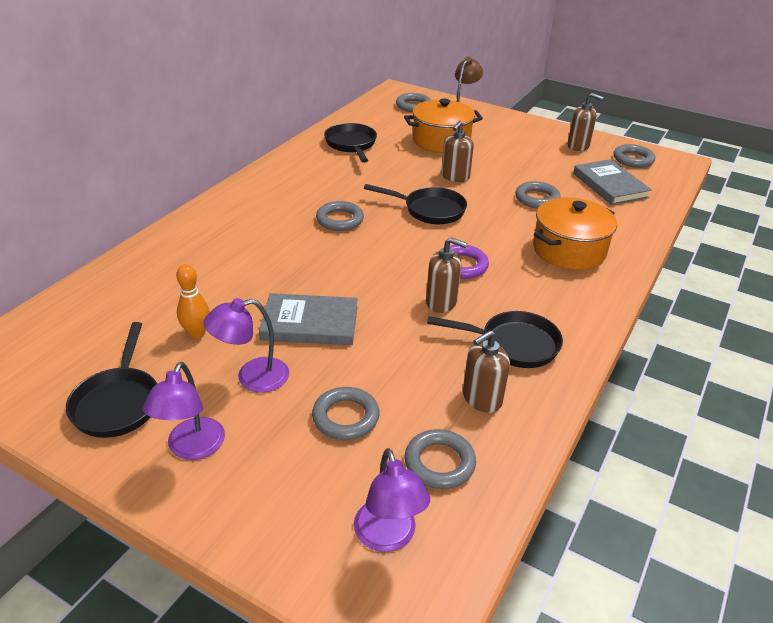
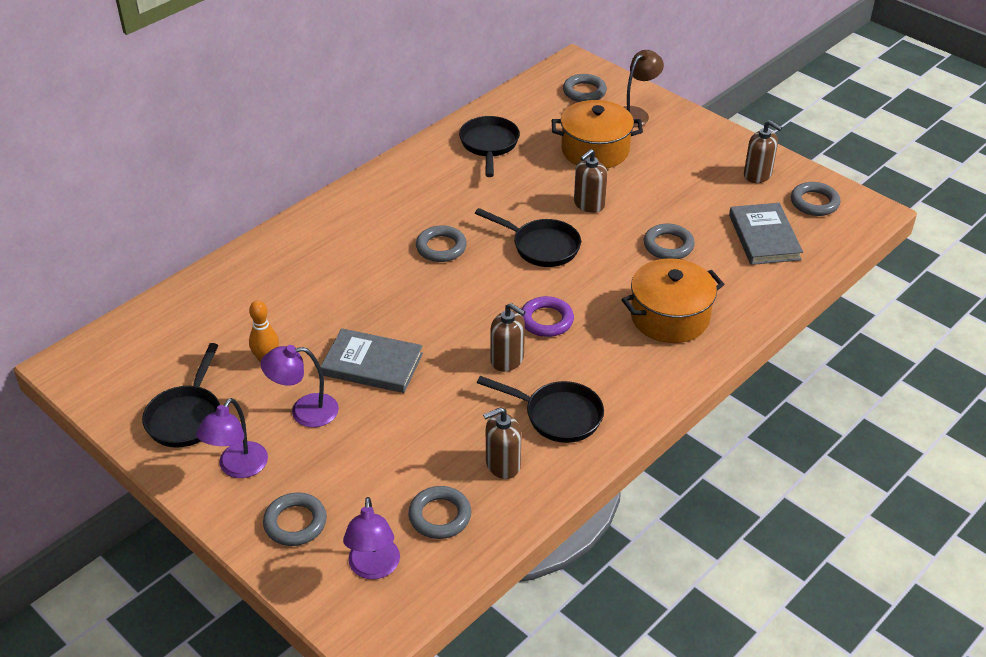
camera: 15 degrees right, 5 degrees up
(345, 417) = (374, 462): grey ring -> grey ring (295, 523)

